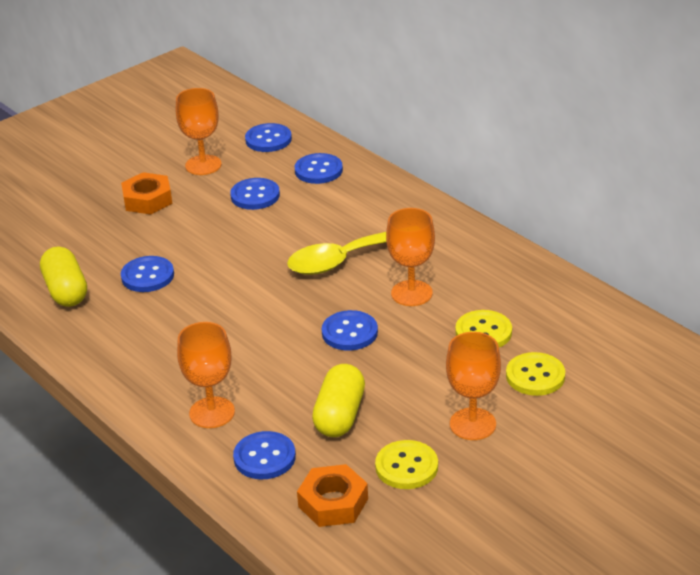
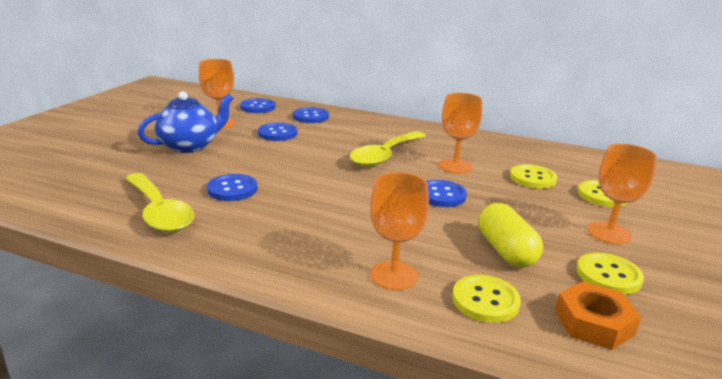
camera: 30 degrees left, 10 degrees down
(66, 291) = (159, 212): yellow capsule -> yellow spoon
(147, 200) = (190, 146): orange nut -> blue teapot
(264, 457) = (485, 300): blue button -> yellow button

